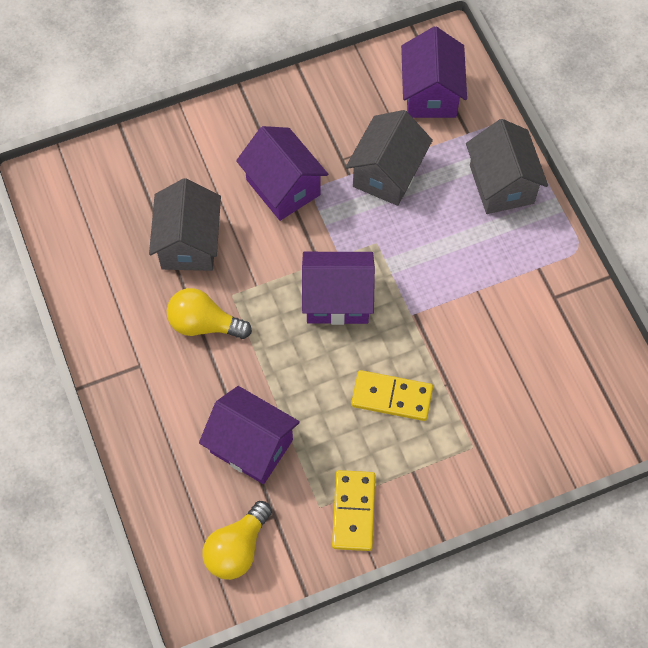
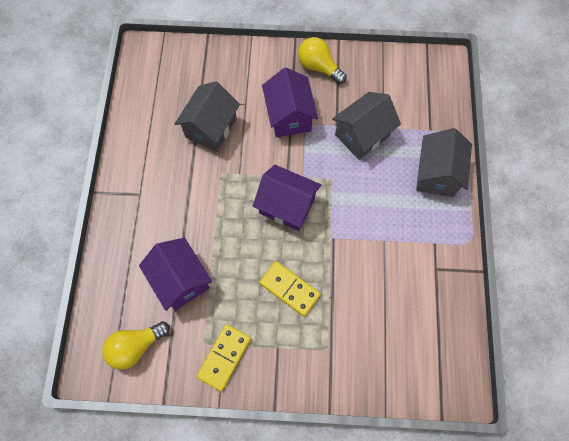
camera: 25 degrees right, 5 degrees up
(204, 324) = (193, 185): yellow light bulb -> yellow light bulb (319, 67)
(430, 94) = (417, 94): purple house -> none

